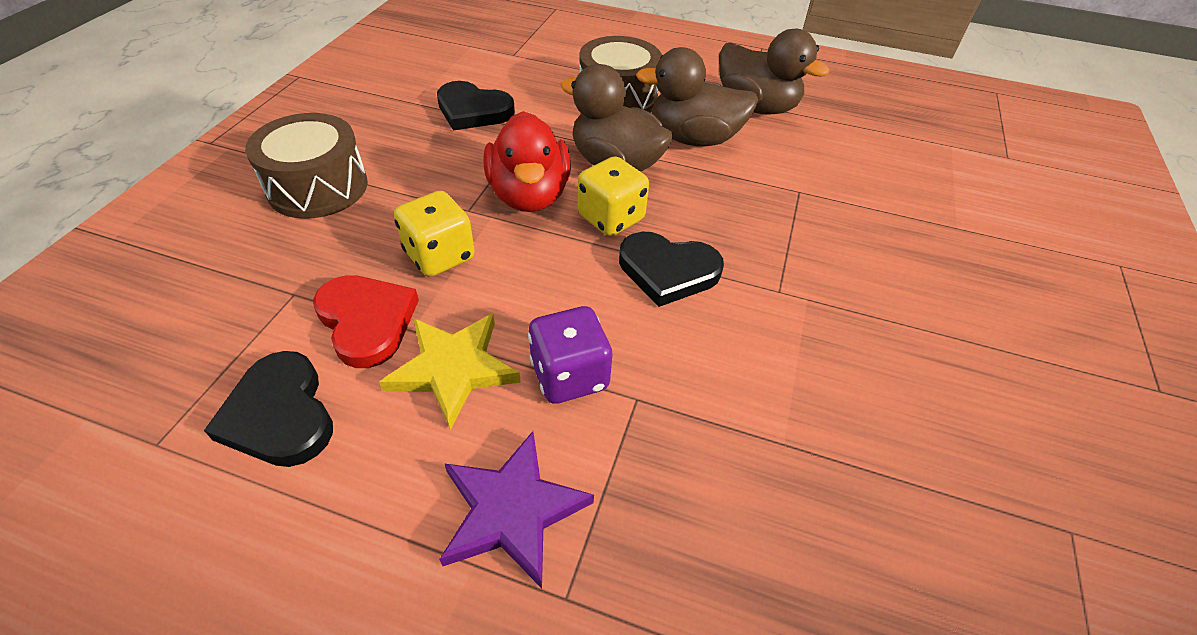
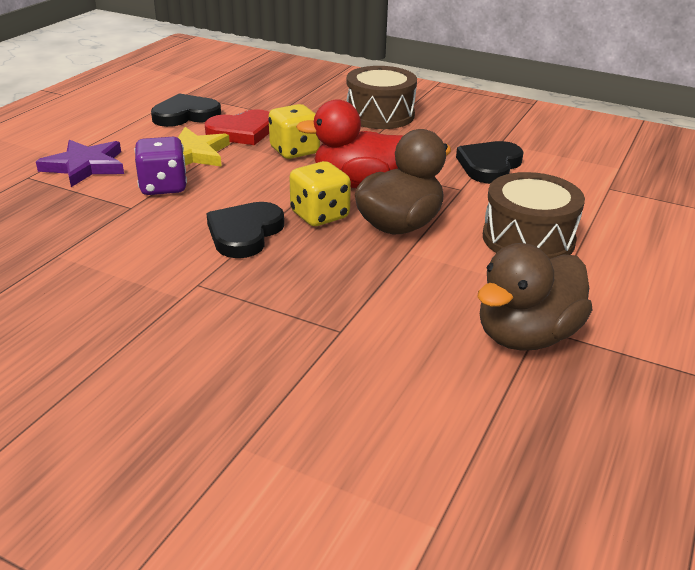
camera: 100 degrees right, 15 degrees down
(693, 139) = (447, 276): brown duck -> none

